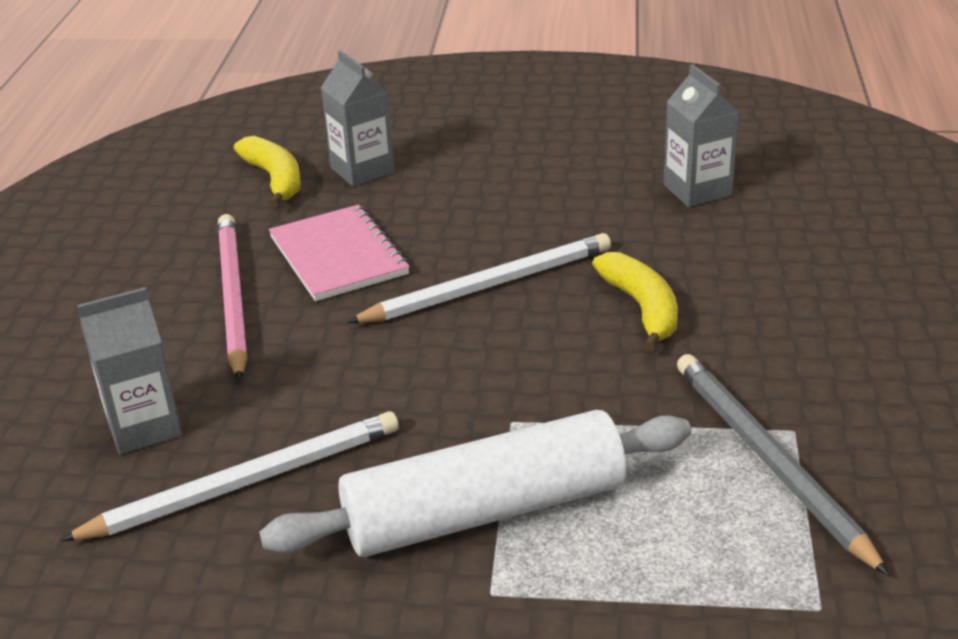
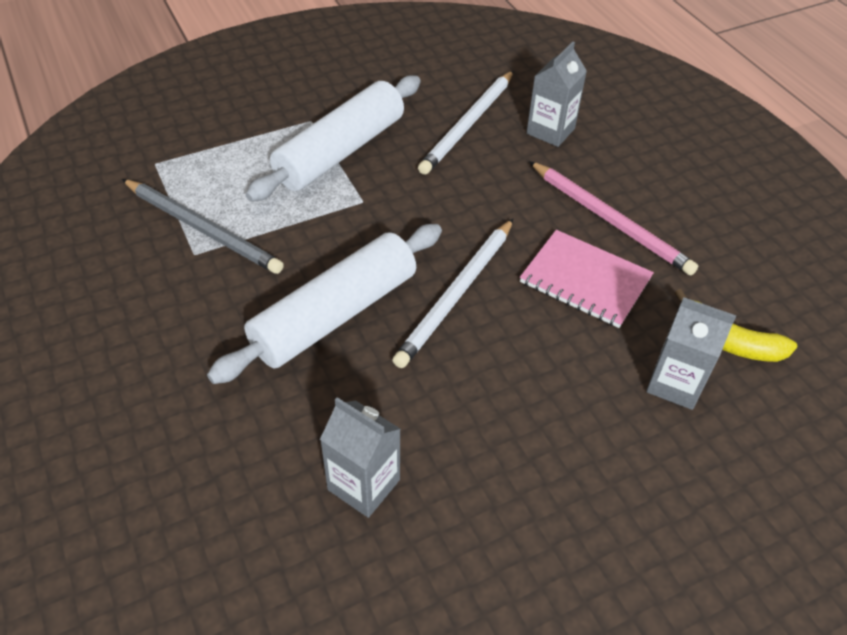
camera: 145 degrees right, 15 degrees up
(642, 308) = (335, 315): yellow banana -> white rolling pin

